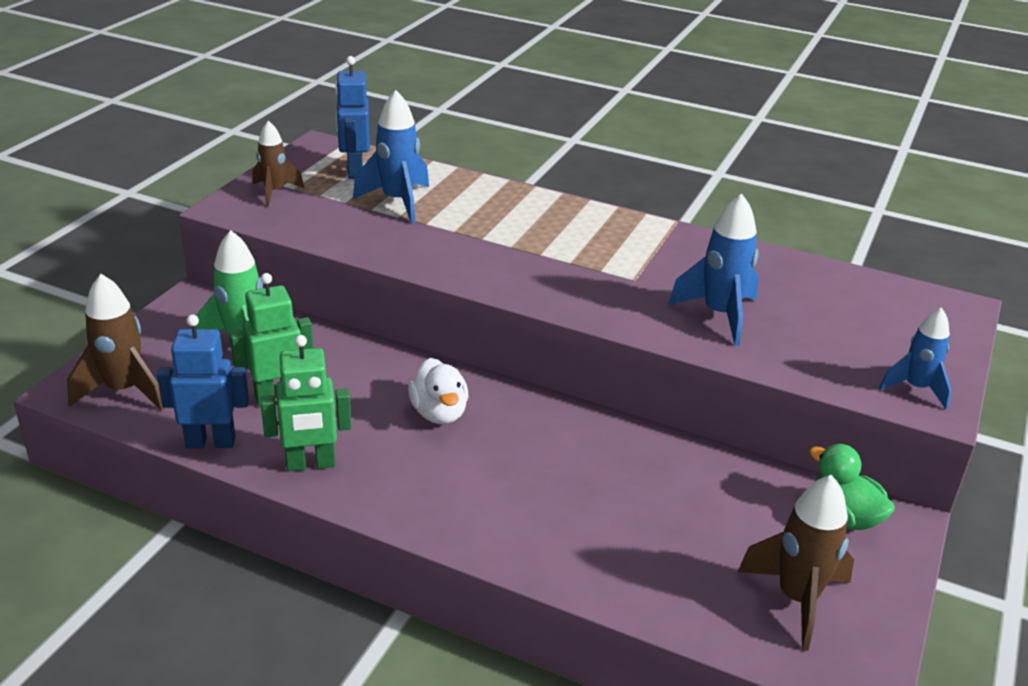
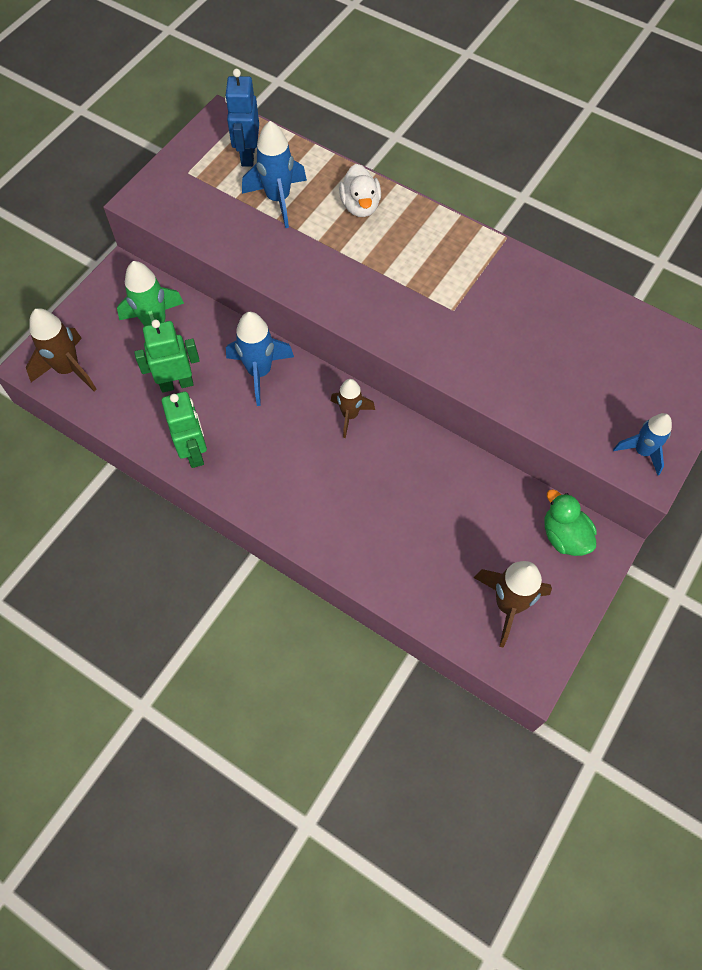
camera: 10 degrees right, 30 degrees up
(211, 442) = (127, 425): blue robot -> none
(274, 192) = (180, 182): brown rocket -> brown rocket (350, 415)
(311, 464) = (194, 452): green robot -> green robot turned 105 degrees counterclockwise
(439, 413) = (291, 410): white duck -> white duck (360, 206)
(719, 315) = (511, 357): blue rocket -> blue rocket (259, 372)

